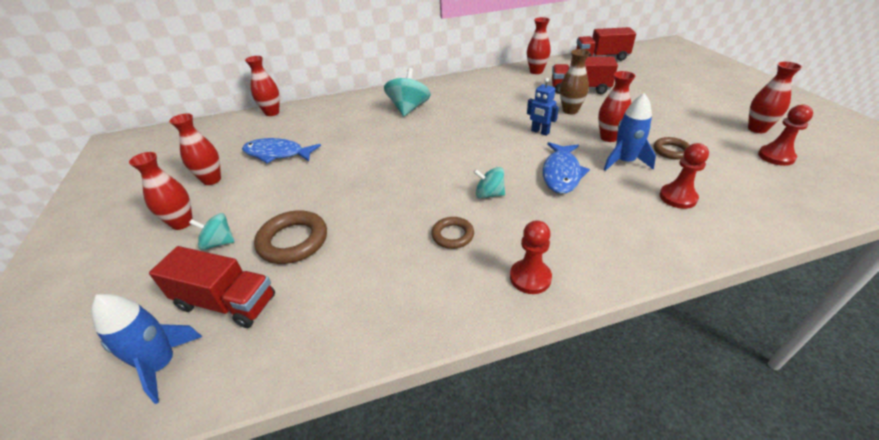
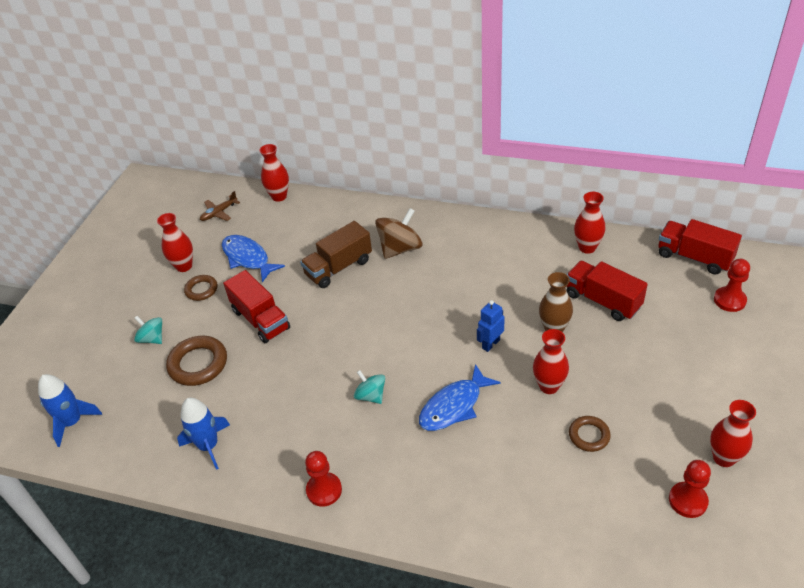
camera: 35 degrees right, 5 degrees up
(182, 223) = (141, 305): red vase -> none
(220, 137) = (219, 213): none -> brown plane
(226, 302) = (128, 395): red truck -> red truck (260, 319)
(370, 133) = (338, 267): none -> brown truck
(409, 109) = (400, 248): turquoise spinning top -> brown spinning top
(452, 235) = (306, 421): brown ring -> brown ring (201, 290)
(540, 132) = (490, 344): blue robot -> blue robot turned 60 degrees clockwise
(624, 161) = (527, 423): blue rocket -> blue rocket (208, 446)
(677, 197) = (524, 488): red pawn -> red pawn (729, 300)

